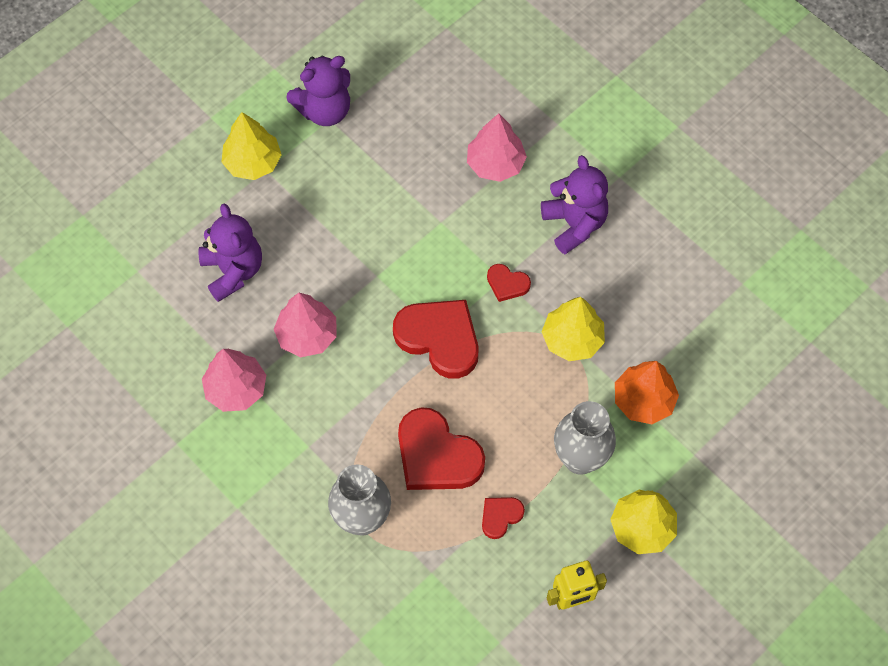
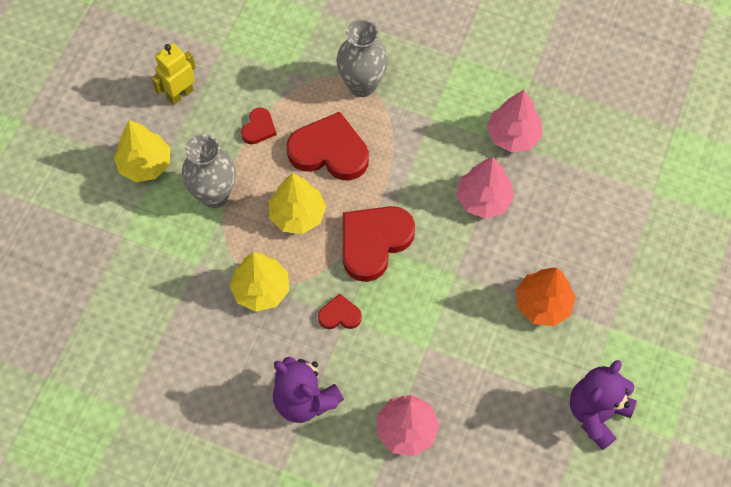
camera: 155 degrees right, 0 degrees up
(233, 271) = (577, 225): purple teddy bear -> none
(253, 162) = (626, 330): yellow tree -> yellow tree (297, 215)
(439, 338) = (374, 242): red heart -> red heart turned 120 degrees clockwise
(643, 400) = (179, 263): orange tree -> orange tree (542, 304)

